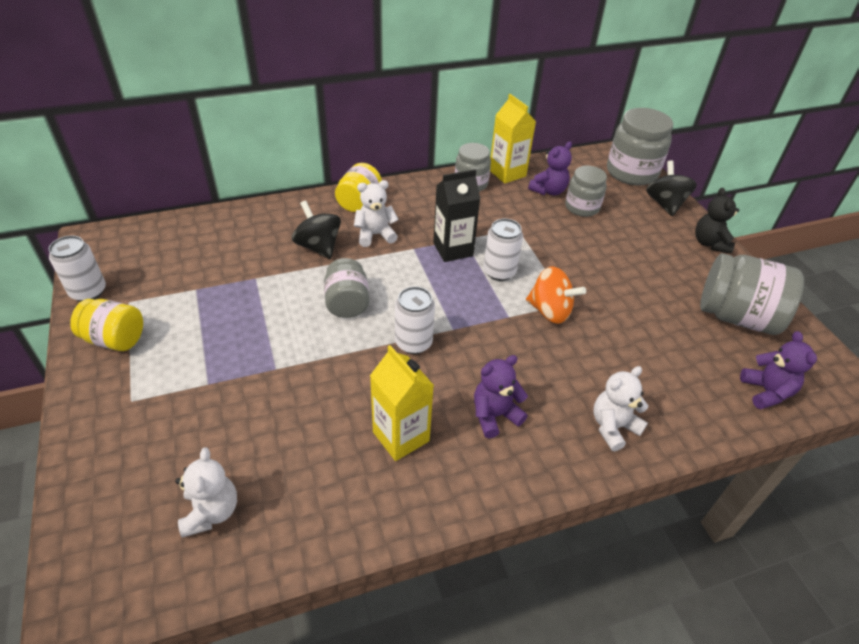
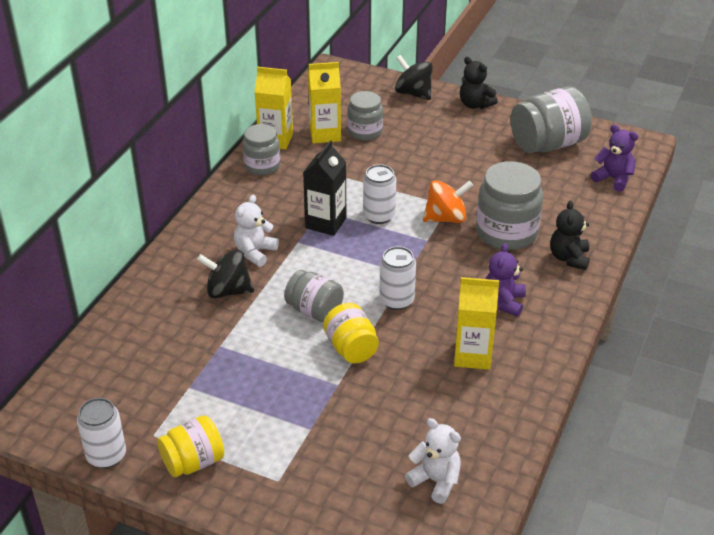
camera: 45 degrees left, 5 degrees down
(359, 202) = (201, 237): yellow jar -> yellow jar (351, 348)
(548, 191) = (325, 134): purple teddy bear -> yellow carton
(613, 427) = (569, 258): white teddy bear -> black teddy bear
(631, 172) = (360, 82): grey jar -> grey jar (506, 233)

